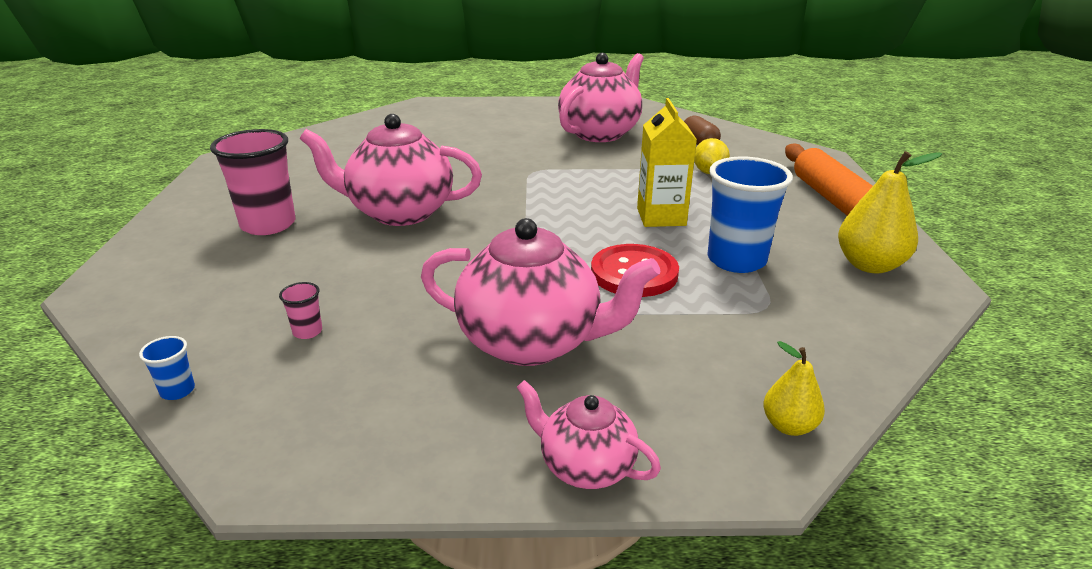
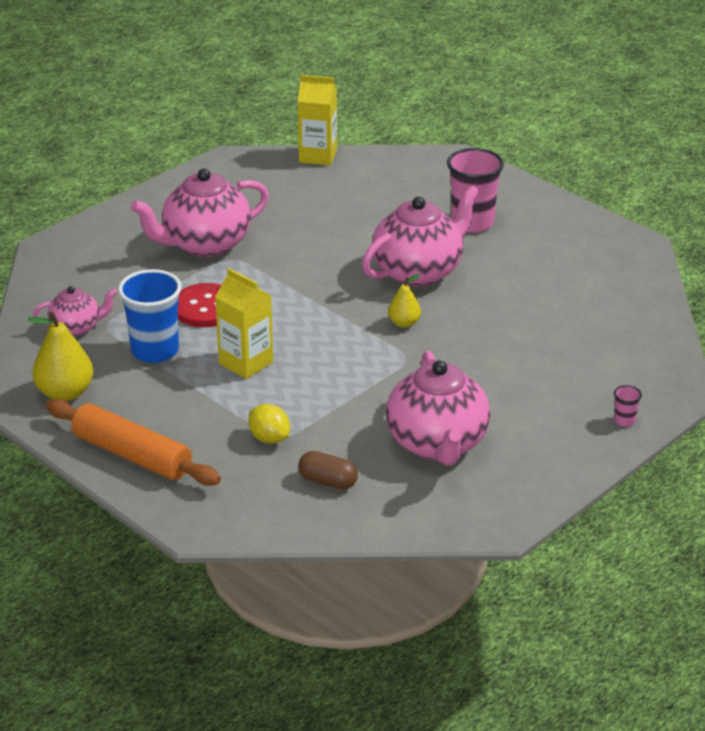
camera: 135 degrees right, 5 degrees up
(177, 391) = (318, 156): blue cup -> yellow carton
(307, 332) = (317, 195): pink cup -> pink cup (624, 421)
(585, 466) = (116, 215): pink teapot -> pink teapot (77, 327)
(789, 426) = (47, 269): yellow pear -> yellow pear (404, 323)

